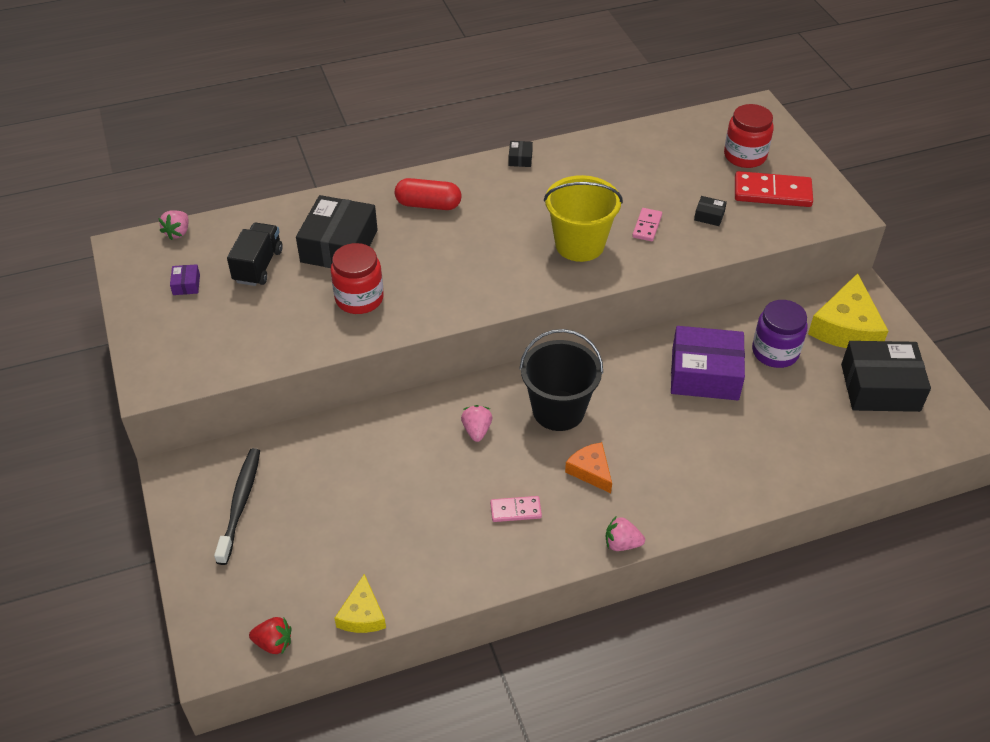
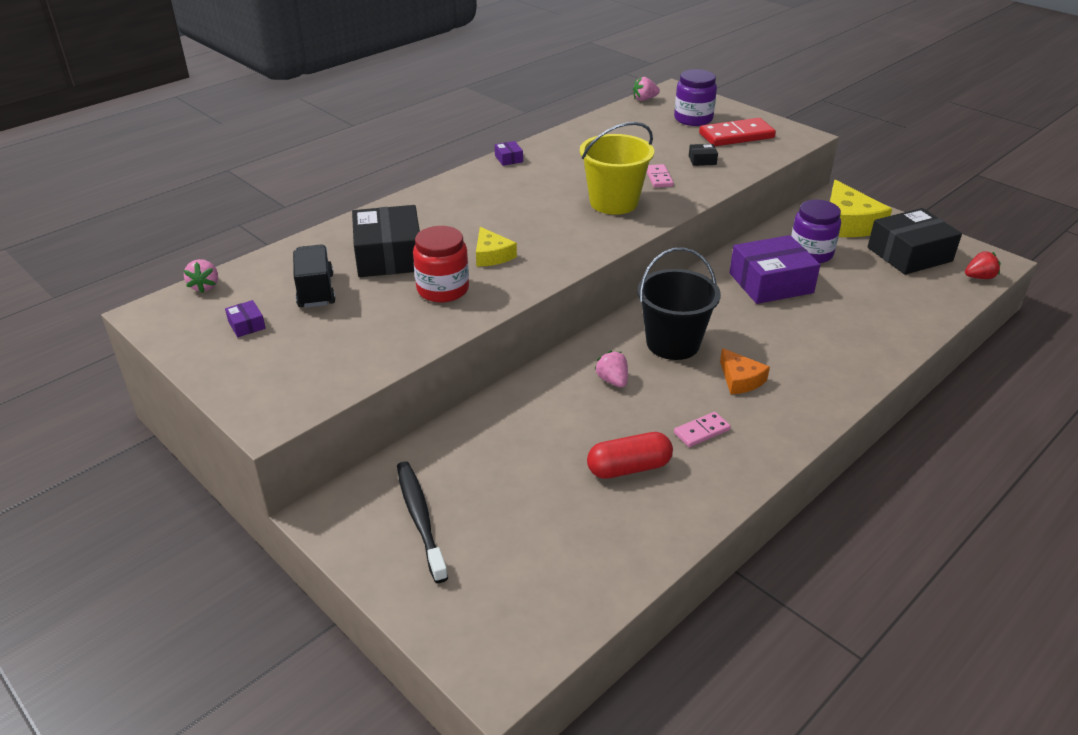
camera: 25 degrees left, 10 degrees down
(274, 643) = (556, 636): red strawberry -> red strawberry (979, 277)
(362, 614) = (629, 572): yellow cheese -> yellow cheese (492, 255)
(428, 205) = (452, 207): red capsule -> red capsule (629, 468)
(520, 159) = (508, 159): black box -> purple box
(590, 471) = (740, 379): orange cheese -> orange cheese turned 150 degrees counterclockwise
(622, 544) = (816, 425): pink strawberry -> pink strawberry (644, 99)
(745, 156) = (693, 119): red jar -> purple jar

